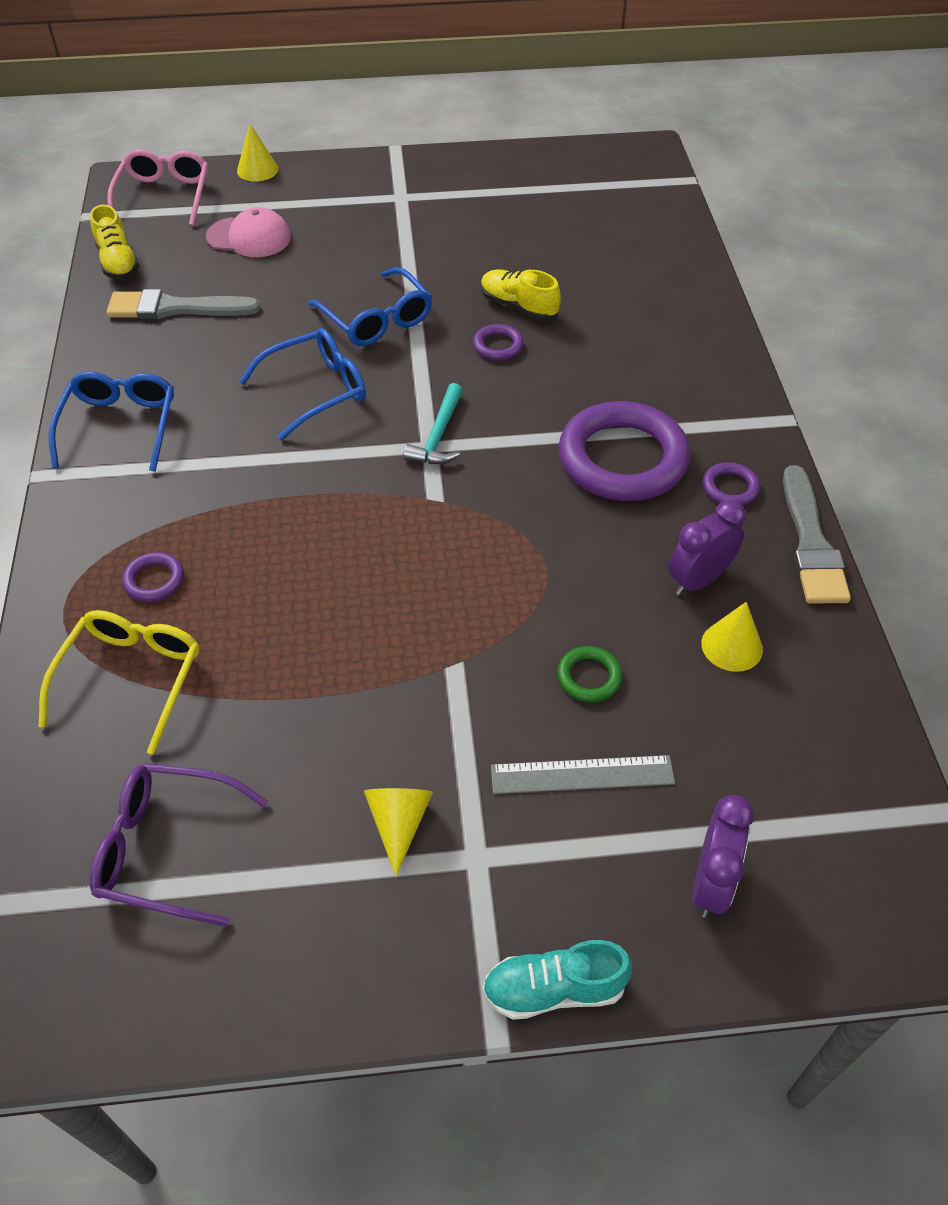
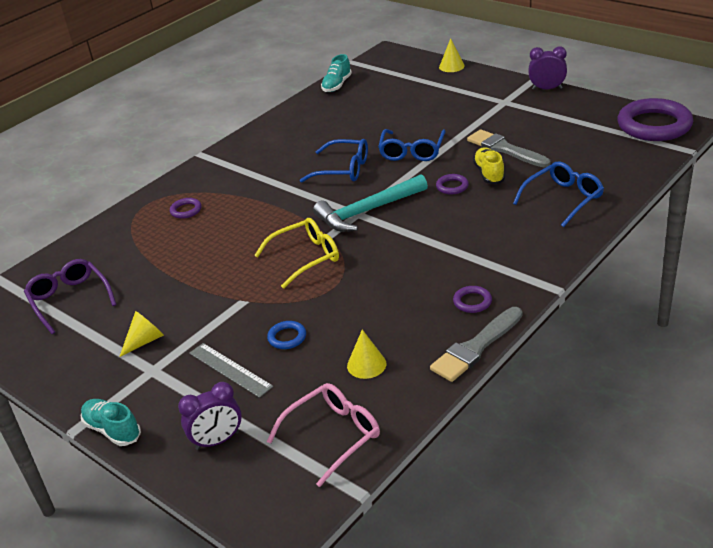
camera: 50 degrees right, 15 degrees down
(118, 262) = (337, 85): yellow shoe -> turquoise shoe
(120, 427) = (250, 149): blue glasses -> blue glasses (563, 199)
(131, 679) = (133, 239): yellow glasses -> yellow glasses (305, 258)
(164, 196) = (393, 64): pink glasses -> pink glasses (332, 436)
(175, 308) = (333, 112): grey brush -> grey brush (505, 149)
(249, 237) = (405, 95): pink cap -> none
(438, 436) = (367, 211): turquoise hammer -> turquoise hammer, size x1.73
(589, 677) = (287, 337): green ring -> blue ring
(622, 459) = (437, 262): purple ring -> purple ring (654, 125)
(698, 580) = (394, 330): purple clock -> purple clock (547, 89)

